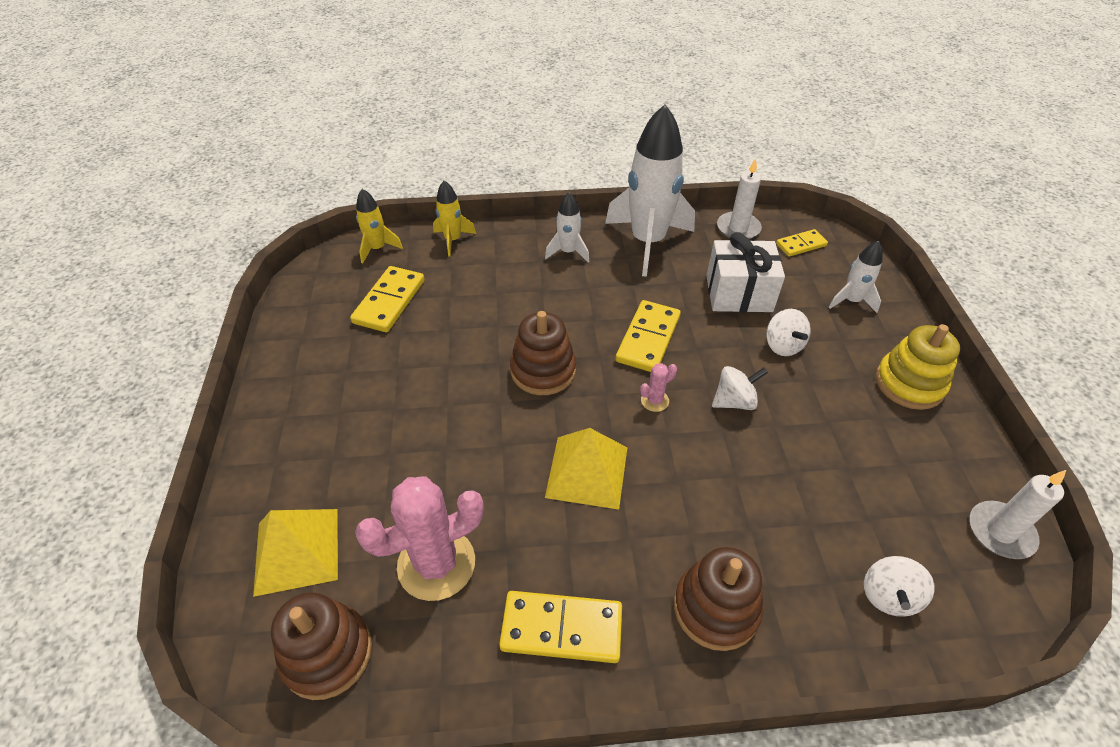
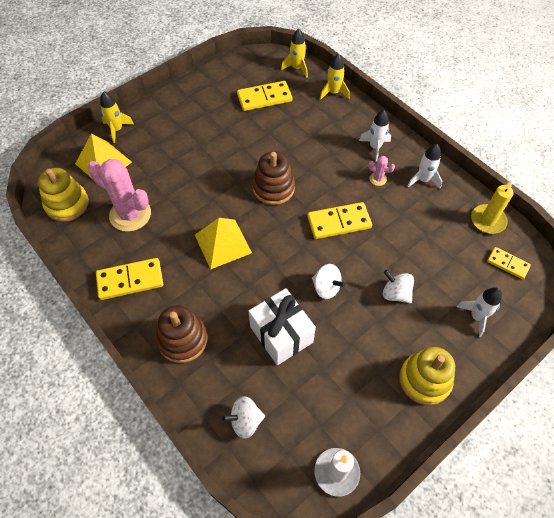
camera: 55 degrees right, 10 degrees up
(252, 497) = (117, 130): none -> yellow rocket
(327, 653) = (67, 204): brown stacking toy -> yellow stacking toy
(561, 629) = (130, 280): yellow domino -> yellow domino turned 75 degrees counterclockwise
(647, 242) = (423, 180): white rocket -> white rocket, size x0.48
(654, 401) = (294, 249): pink cactus -> pink cactus (378, 179)
(738, 228) = (487, 220): white candle -> yellow candle
(738, 293) = (421, 249): white gift -> white gift (281, 334)
(783, 345) = (395, 293): white spinning top -> white spinning top turned 90 degrees clockwise

